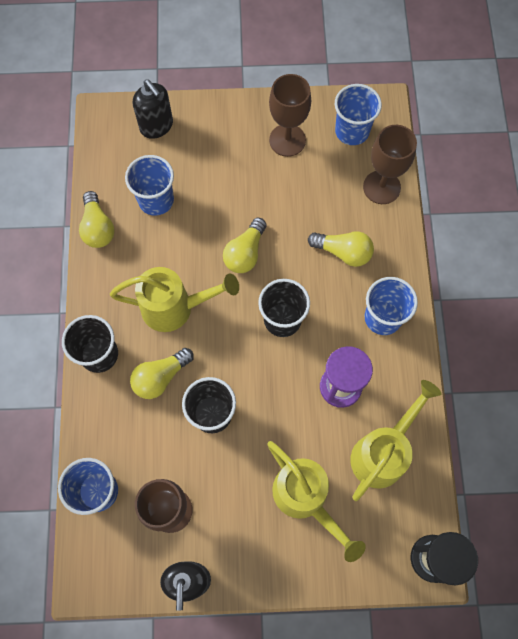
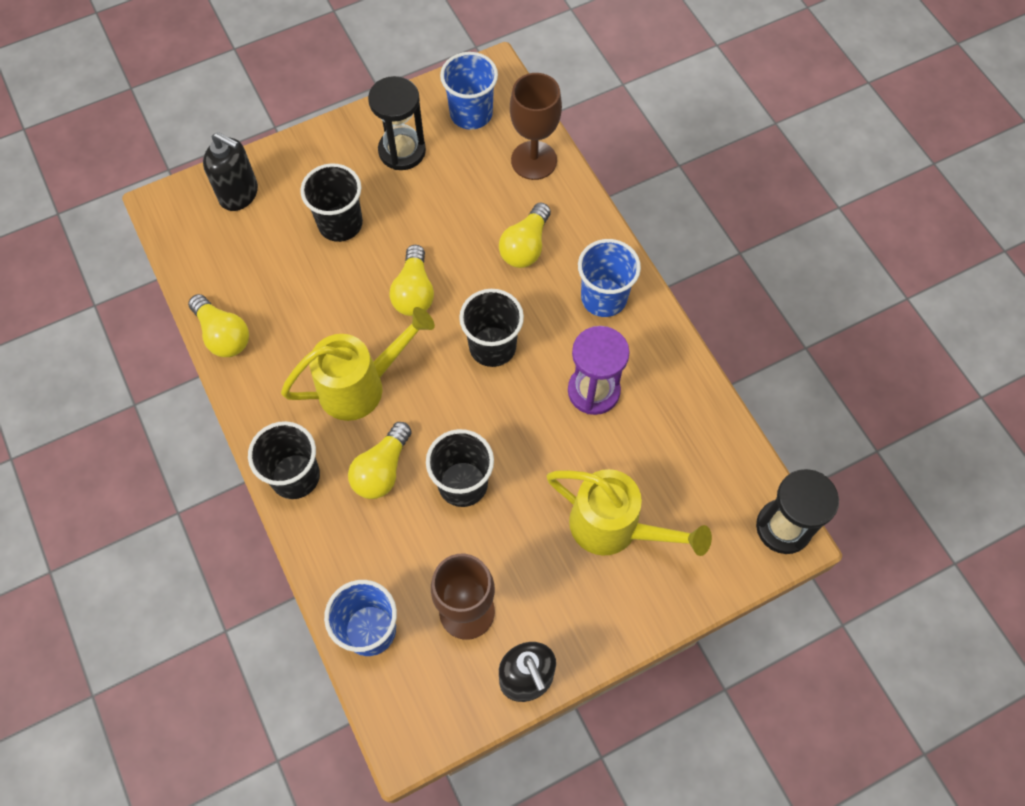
camera: 25 degrees left, 5 degrees down
(156, 200) = (279, 276): blue cup -> none
(217, 178) = (340, 224): none -> black cup
(287, 140) = (402, 151): brown goblet -> black hourglass
(343, 252) = (525, 246): yellow light bulb -> yellow light bulb turned 120 degrees clockwise
(382, 453) = (674, 441): yellow watering can -> none

